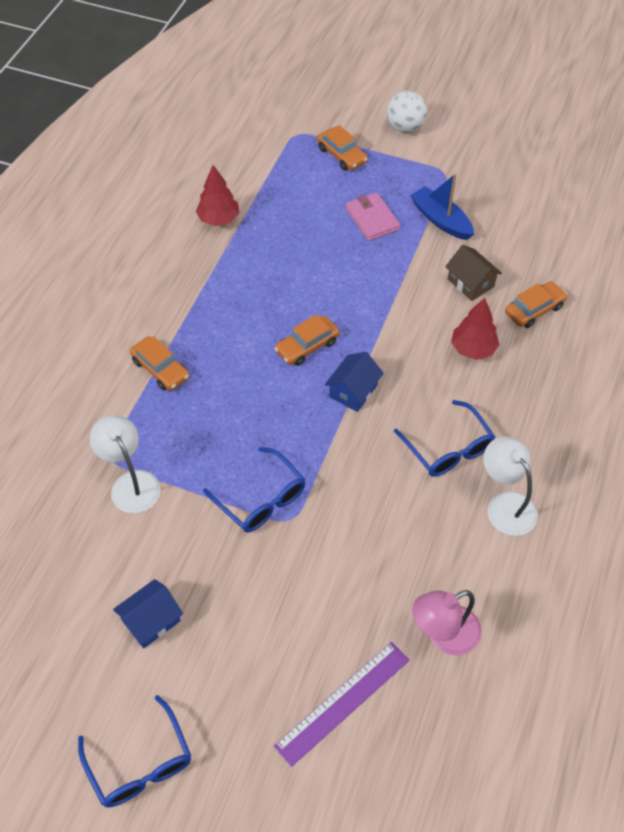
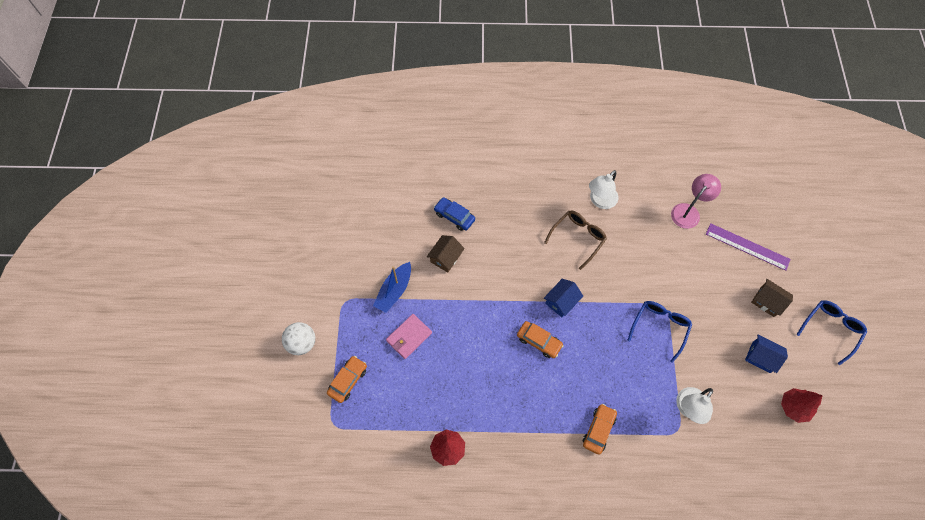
camera: 110 degrees left, 10 degrees up
(233, 681) = (767, 301): none -> brown house
(353, 391) = (561, 301): blue house -> blue house turned 60 degrees counterclockwise
(443, 635) = (689, 211): pink lamp -> pink lamp turned 90 degrees counterclockwise
(448, 449) = (578, 238): blue glasses -> brown glasses
(473, 349) = (499, 243): red tree -> red tree (793, 407)
(534, 310) = (454, 216): orange car -> blue car

